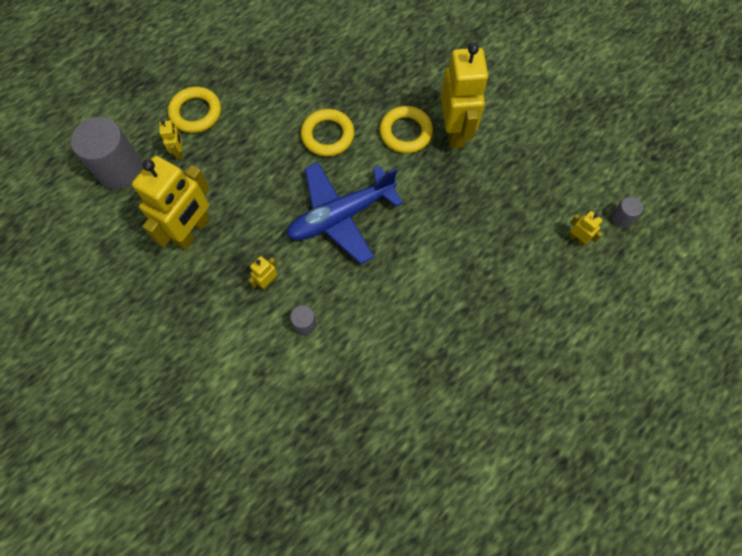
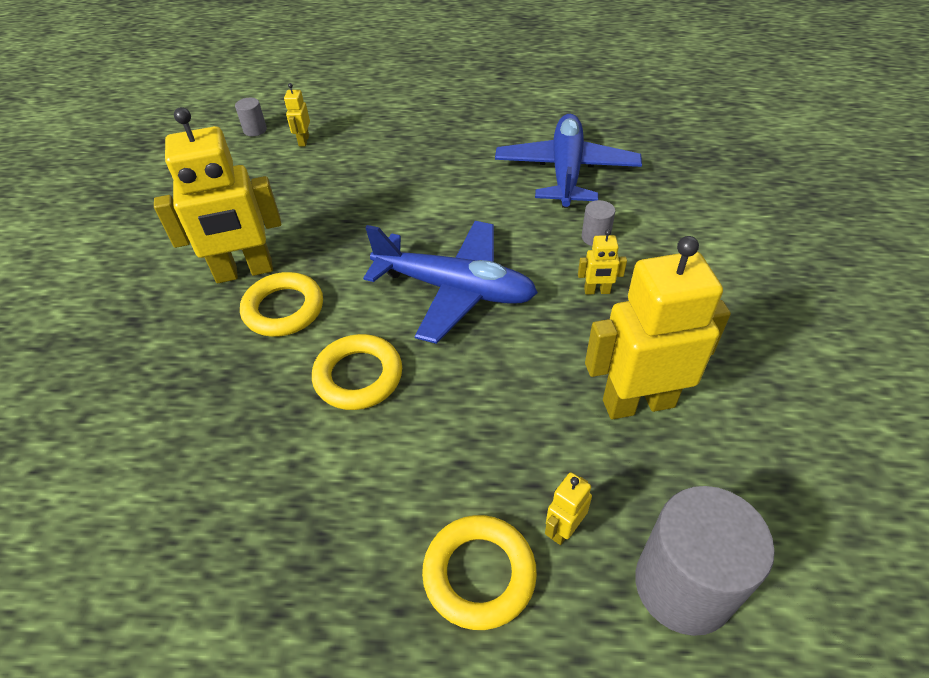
camera: 130 degrees left, 20 degrees down
(381, 373) = (566, 171): none -> blue plane
(455, 131) = (244, 272): yellow robot -> yellow robot turned 150 degrees counterclockwise

